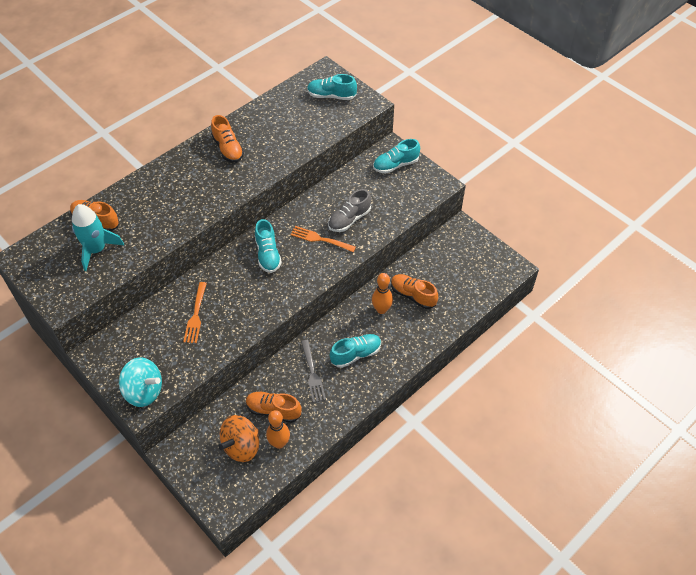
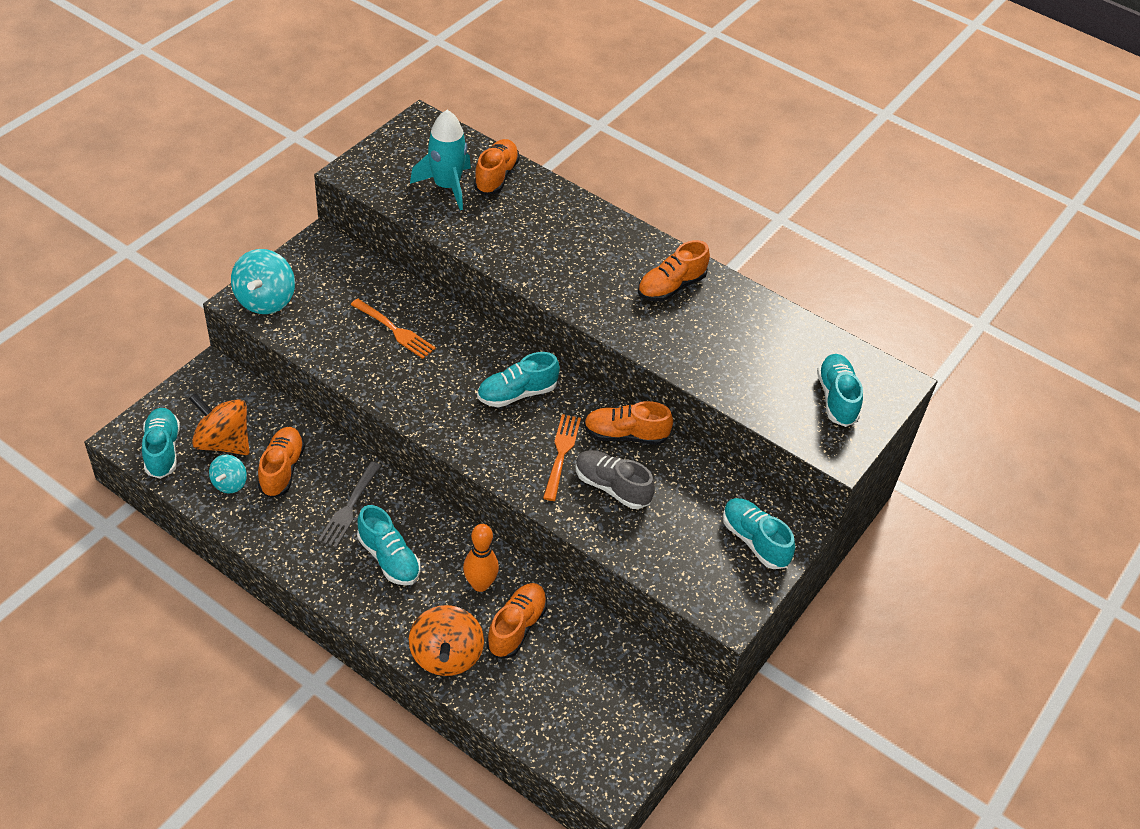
camera: 75 degrees right, 5 degrees down
(196, 315) = (394, 330): orange fork -> orange fork turned 135 degrees counterclockwise
(240, 486) = (162, 450): none -> turquoise shoe
(279, 443) = (230, 483): orange bowling pin -> turquoise spinning top
(312, 207) = (625, 435): none -> orange shoe
(312, 373) = (349, 507): grey fork -> grey fork turned 45 degrees counterclockwise
(428, 332) = (446, 655): none -> orange spinning top

